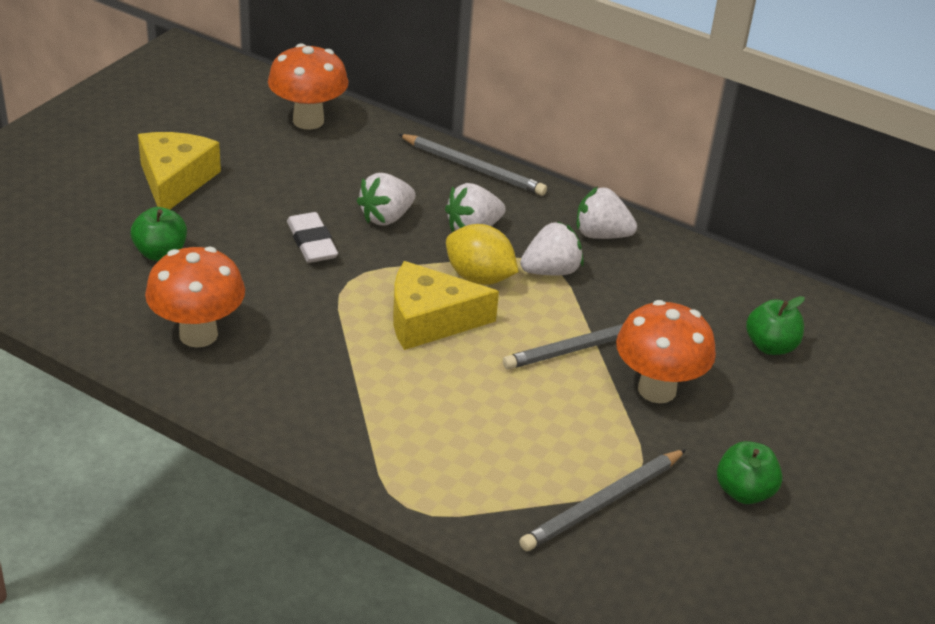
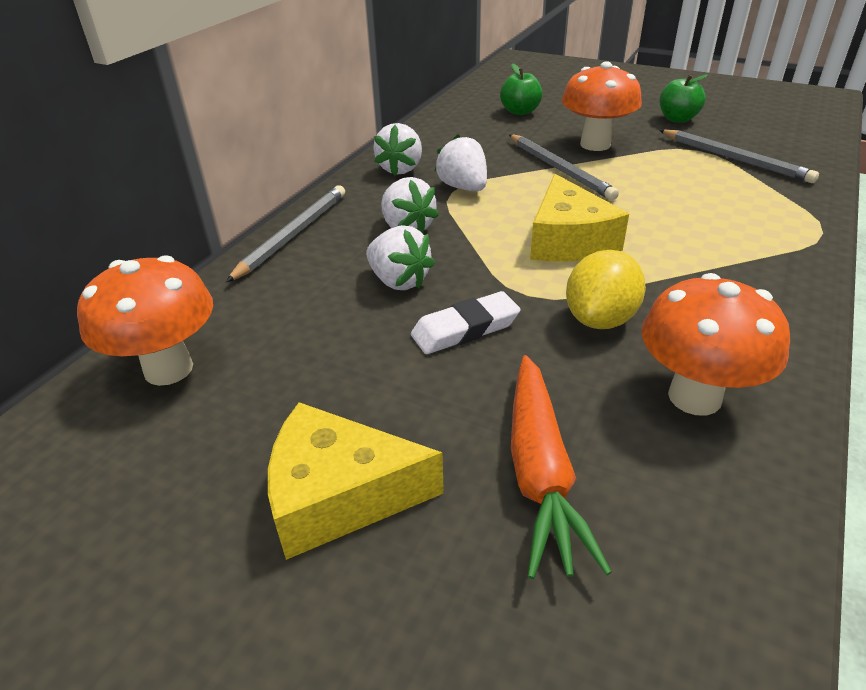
camera: 90 degrees left, 0 degrees up
(161, 253) = (540, 472): green apple -> orange carrot
(479, 277) = (488, 220): yellow lemon -> yellow lemon (600, 319)

